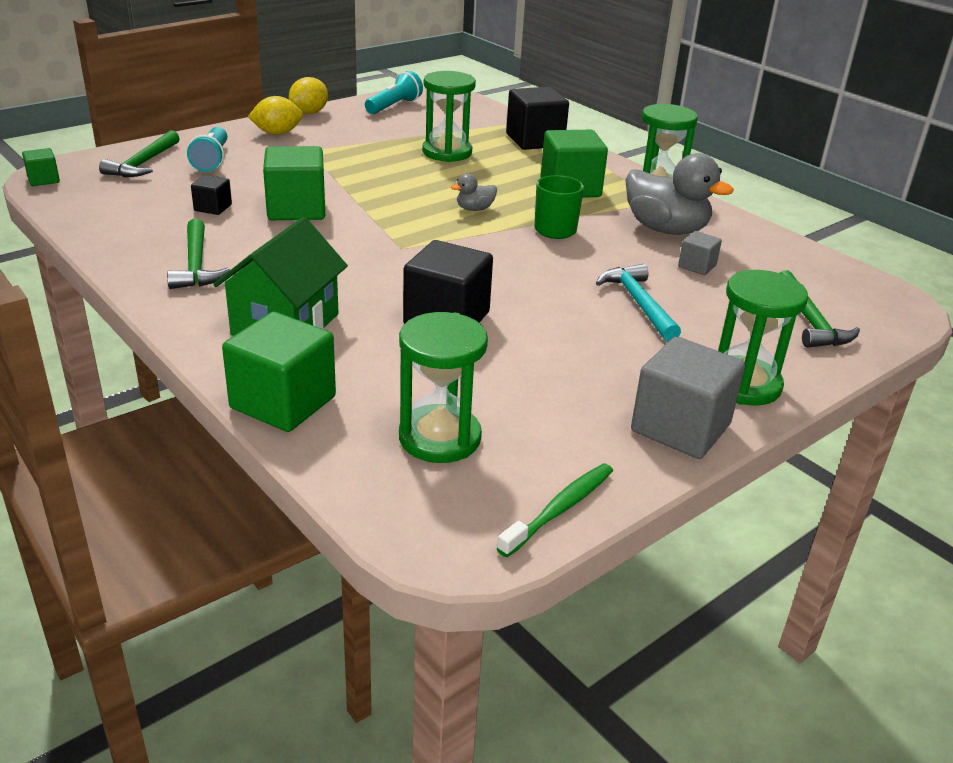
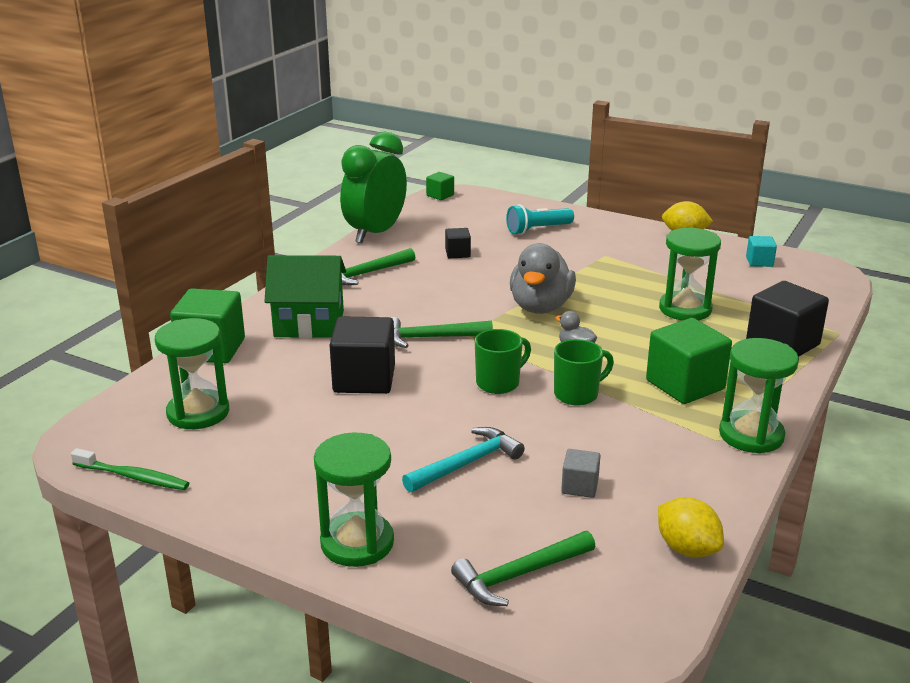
camera: 70 degrees right, 5 degrees down
(92, 236) = (375, 233): none -> green clock
(143, 163) = (502, 212): green hammer -> green hammer (431, 337)
(277, 133) = (621, 235): yellow lemon -> yellow lemon (687, 549)
(296, 209) = (489, 280): green cube -> none
(394, 106) = (759, 262): turquoise flashlight -> turquoise cube
(509, 256) = (499, 383): none -> green mug
(666, 229) = (649, 455): grey duck -> grey duck (540, 307)
(680, 428) = (265, 516): grey cube -> none

